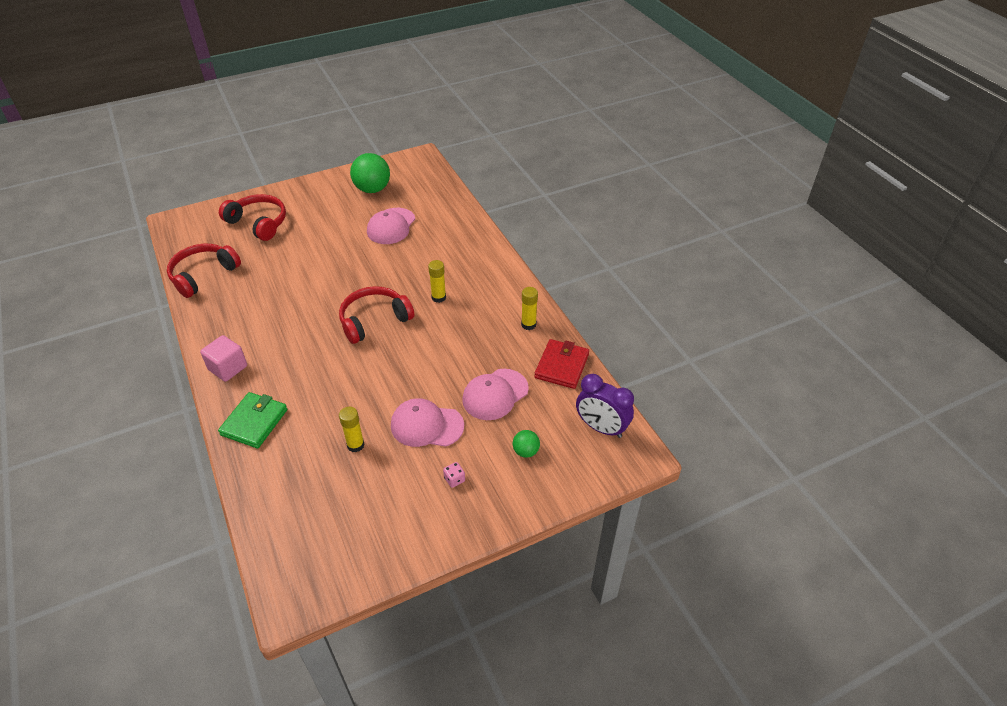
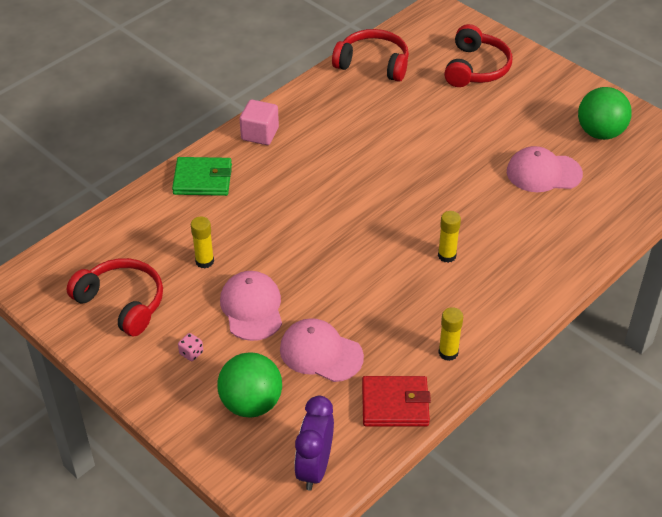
camera: 70 degrees right, 0 degrees up
(374, 320) = (380, 214): red headphones -> red headphones (122, 303)
(525, 451) = (251, 403): green ball -> green ball, size x1.98

